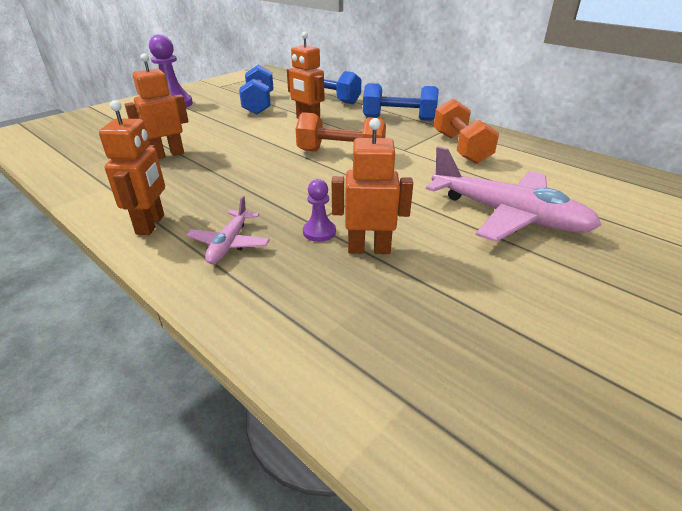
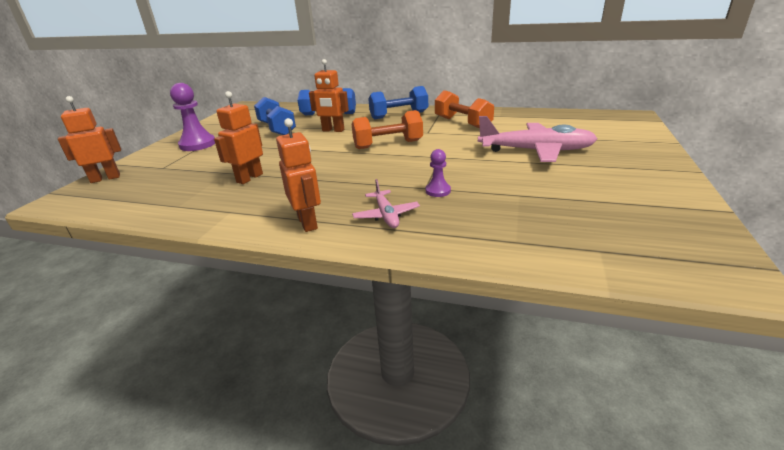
camera: 25 degrees left, 5 degrees down
(369, 249) = (481, 190): orange robot -> orange robot (105, 178)

